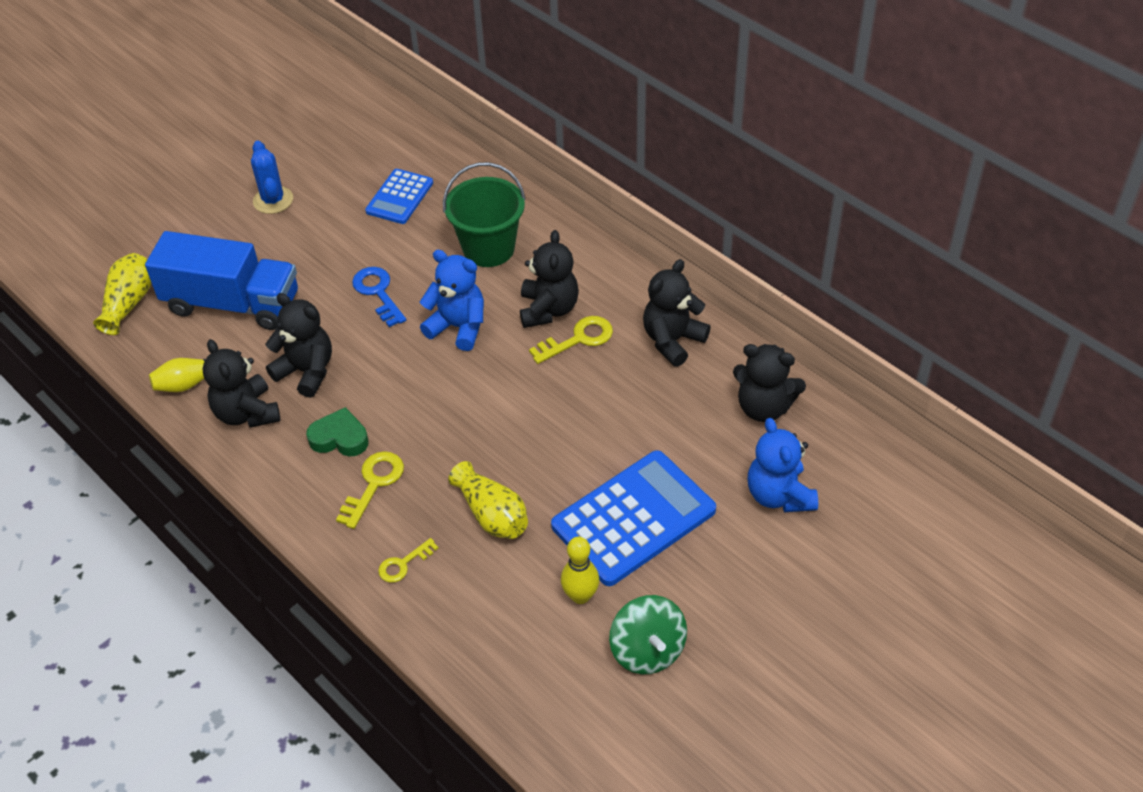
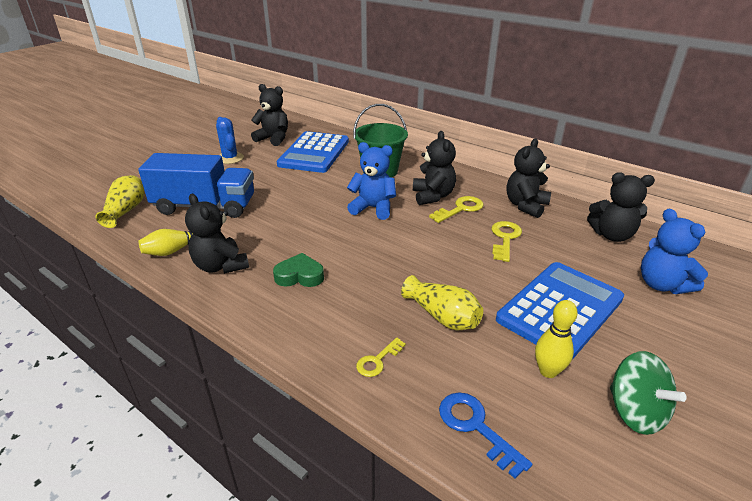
camera: 10 degrees left, 15 degrees down
(306, 371) = (266, 238): black teddy bear -> black teddy bear (273, 139)
(374, 484) = (335, 303): yellow key -> yellow key (505, 238)
(378, 293) = (310, 195): blue key -> blue key (476, 427)
(399, 197) = (314, 153): blue calculator -> blue calculator, size x1.75

